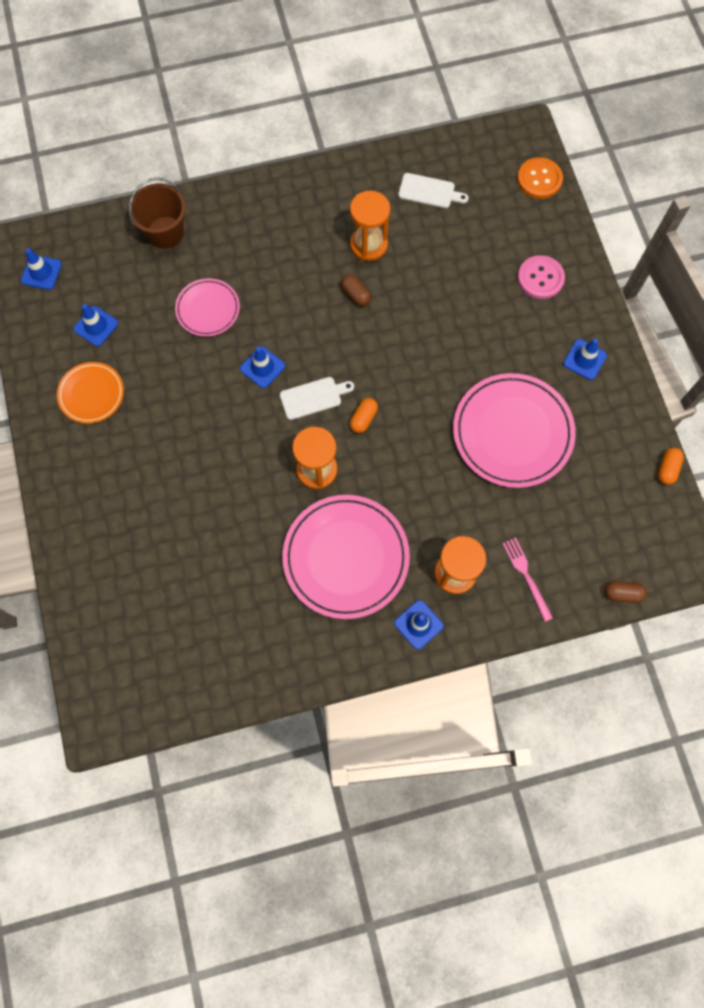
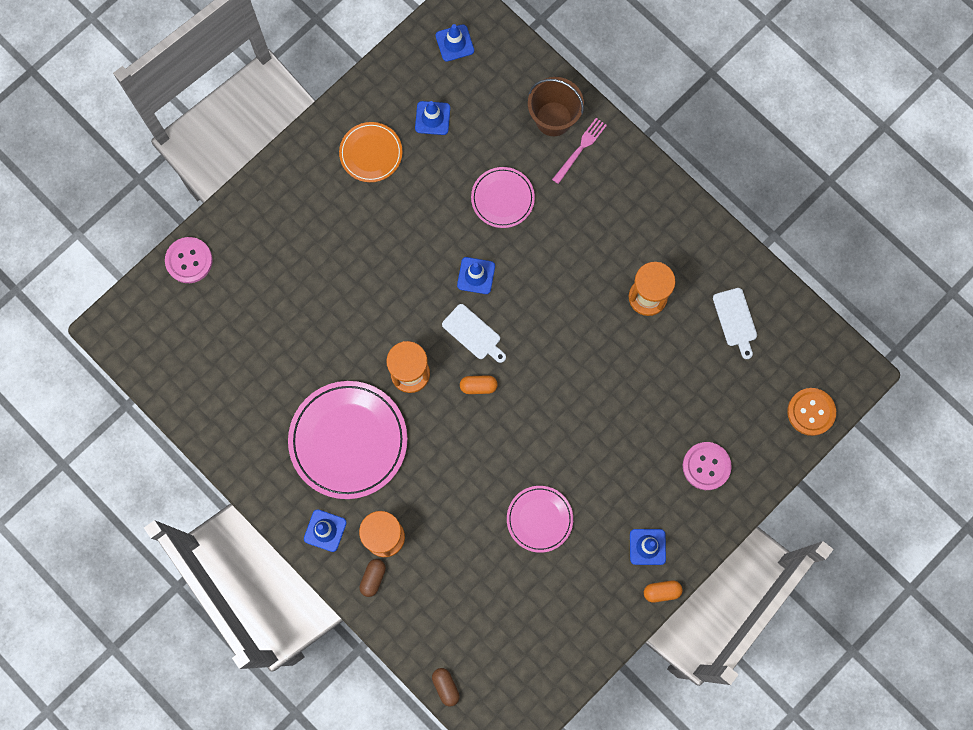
camera: 60 degrees right, 5 degrees up
(80, 612) = (189, 260): none -> pink button
(355, 294) = (591, 314): brown capsule -> brown capsule (373, 578)
(512, 432) = (539, 519): pink plate -> pink plate, size x0.56
(526, 576) = (416, 598): pink fork -> pink fork (580, 149)
(667, 469) = (583, 671): orange capsule -> orange capsule (661, 591)

